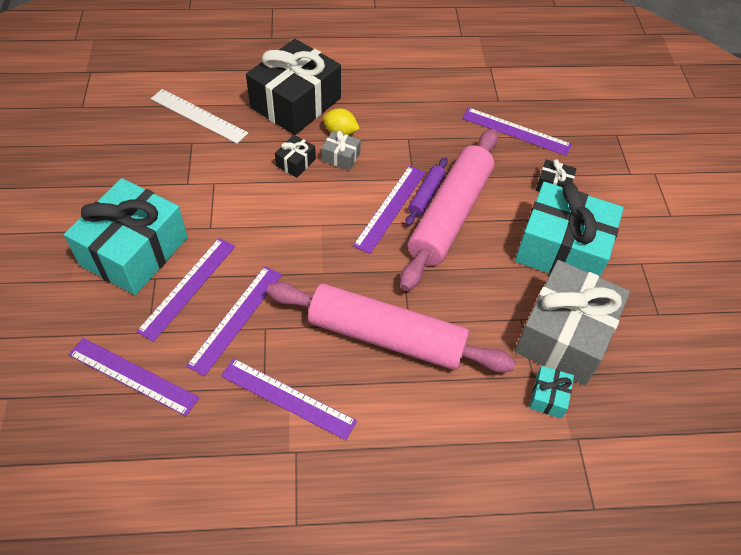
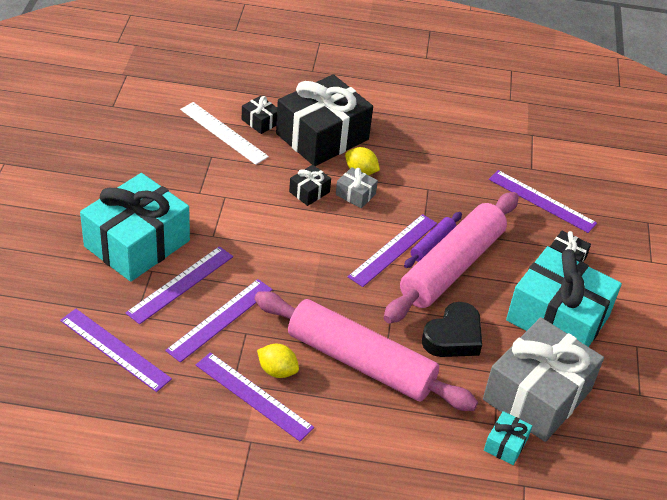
camera: 10 degrees right, 10 degrees down
(232, 98) = (260, 121): none -> black gift
(306, 364) = (277, 371): none -> yellow lemon
(469, 289) = (453, 337): none -> black heart

